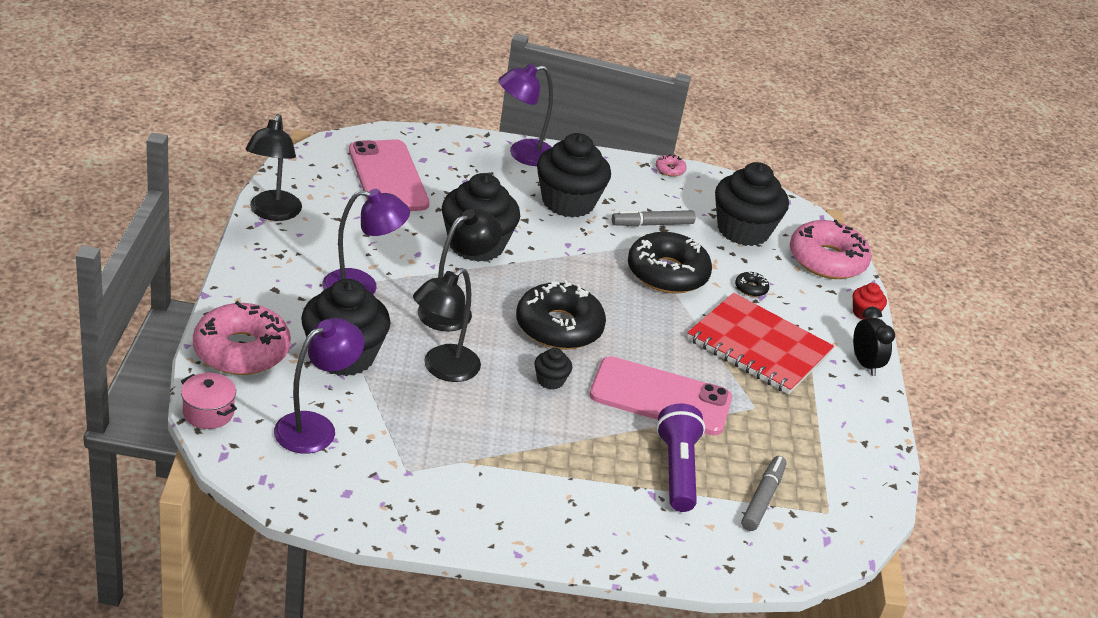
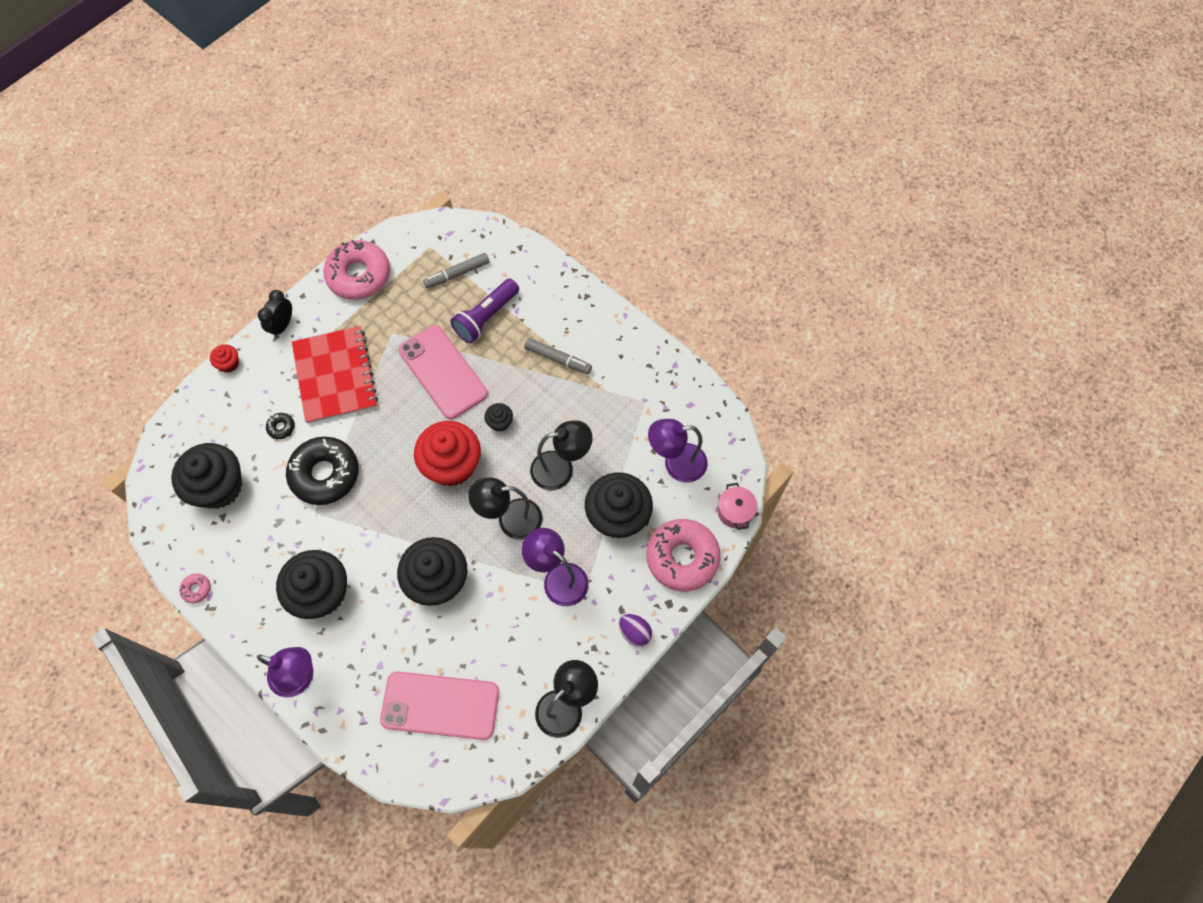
camera: 135 degrees left, 30 degrees up
(247, 279) = (634, 632): none -> purple egg
(388, 177) = (440, 705): pink phone -> pink phone turned 75 degrees clockwise
(559, 327) = (452, 465): black donut -> red cupcake
(652, 224) = (281, 531): grey marker -> grey marker (558, 359)
(827, 260) = (193, 424): pink donut -> pink donut (359, 275)

